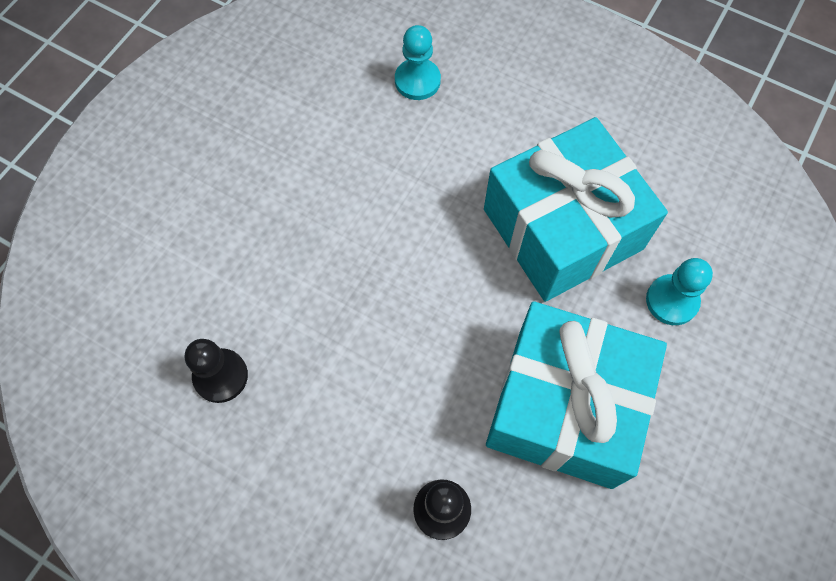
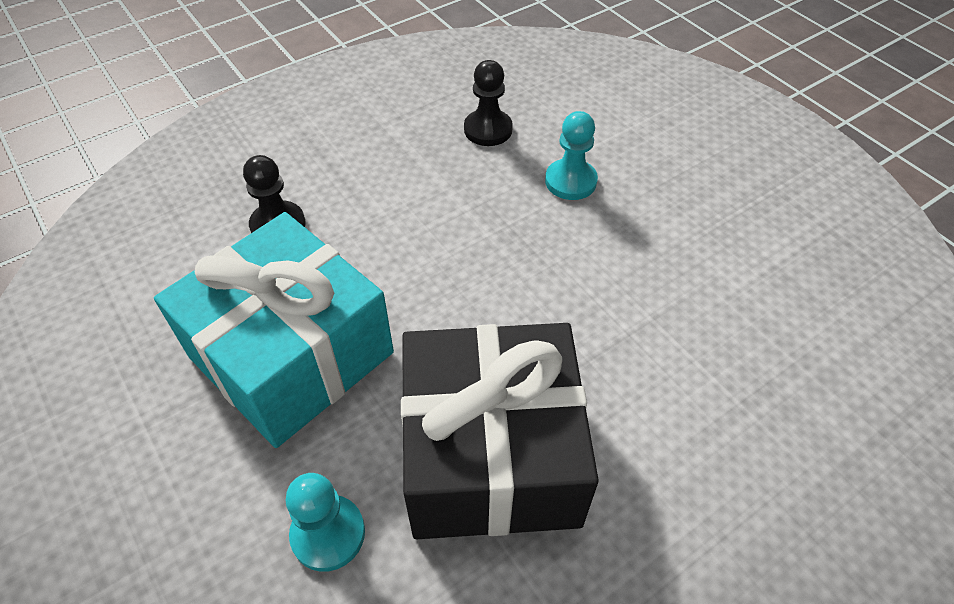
camera: 115 degrees right, 15 degrees down
(417, 81) = (779, 388): turquoise pawn -> turquoise pawn (570, 181)
(562, 229) = (491, 455): turquoise gift -> black gift

